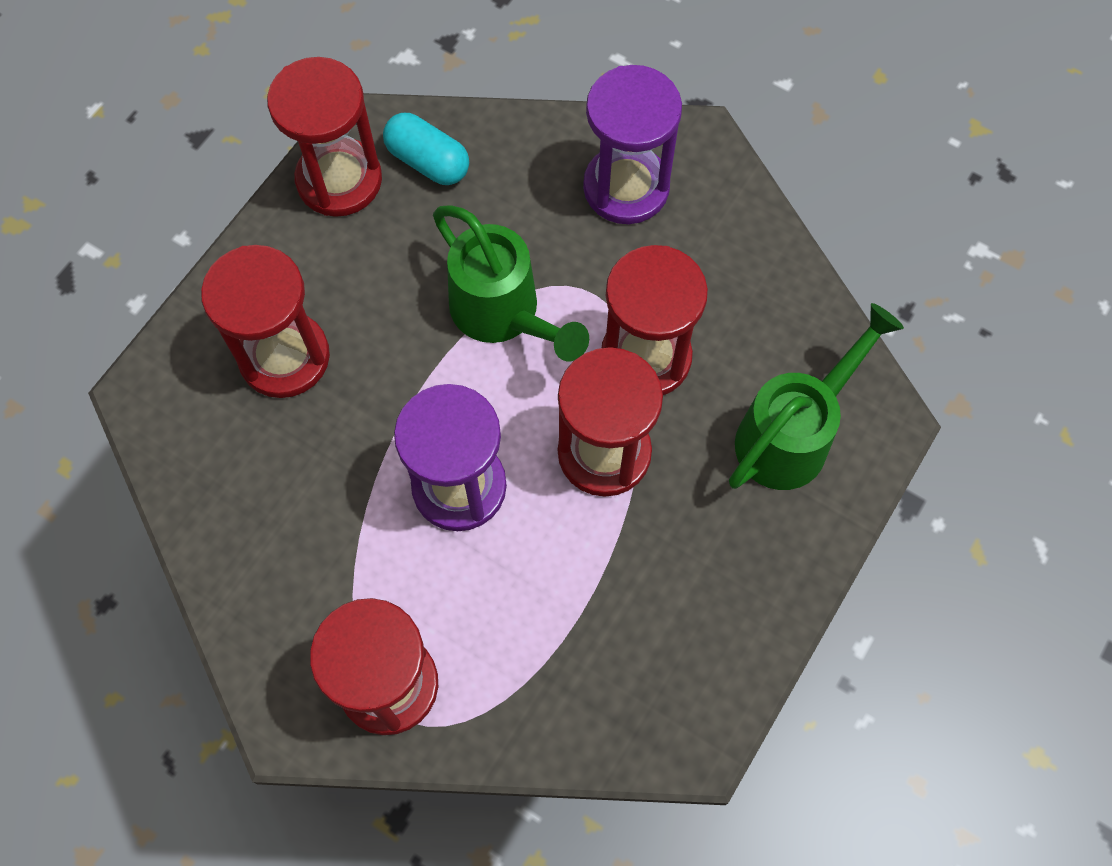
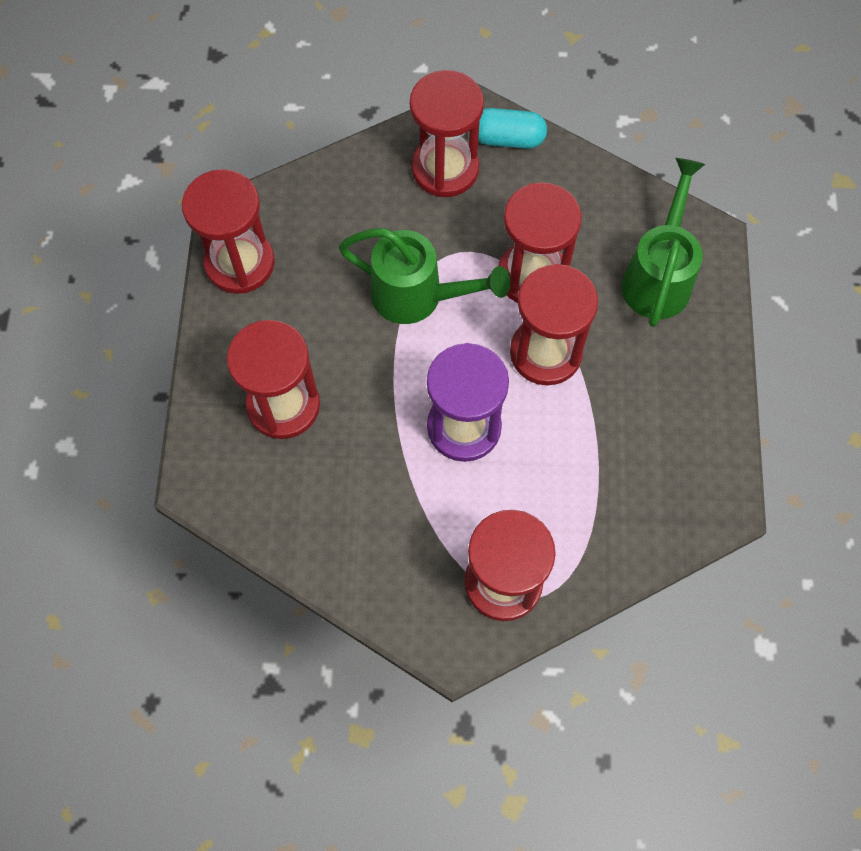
camera: 30 degrees left, 0 degrees up
(428, 161) = (295, 219): turquoise capsule -> turquoise capsule (508, 139)
(626, 187) = (445, 169): purple hourglass -> red hourglass

